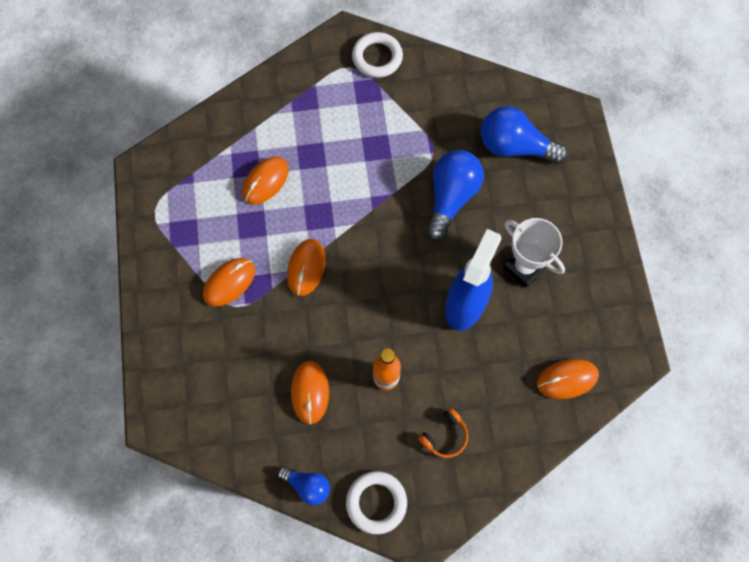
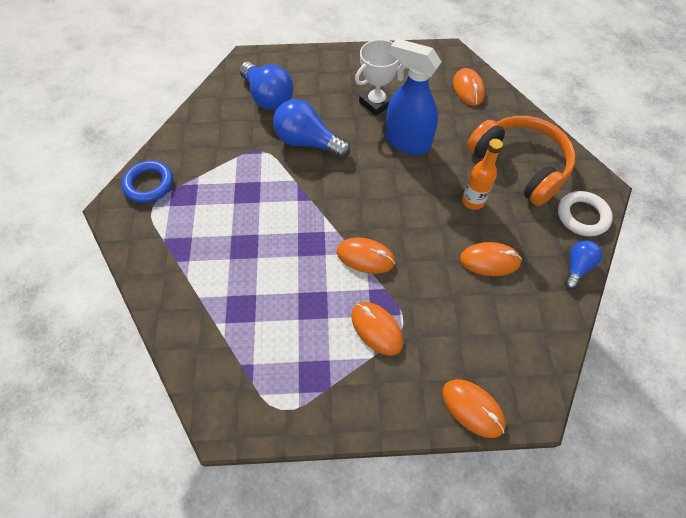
camera: 85 degrees left, 10 degrees down
(265, 181) = (265, 289): orange mouse -> orange mouse (472, 408)
(377, 57) = (149, 184): white ring -> blue ring
(445, 436) = (520, 165): orange headphones -> orange headphones, size x2.49
(515, 147) = (268, 97): blue light bulb -> blue light bulb turned 60 degrees counterclockwise

